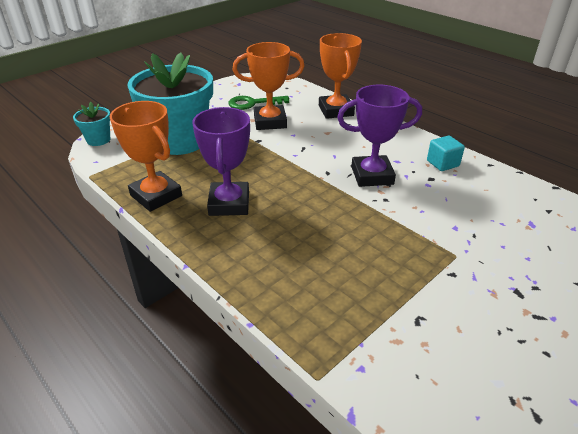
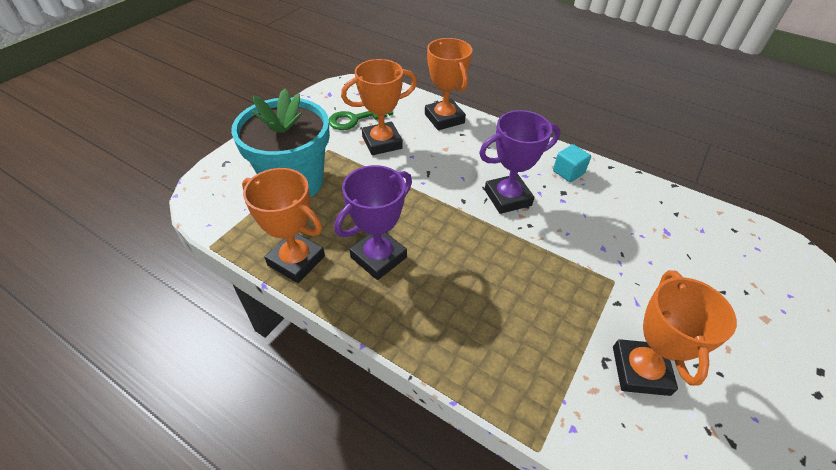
camera: 15 degrees left, 10 degrees up
(98, 140) = (200, 194): turquoise flower pot -> none
(229, 203) = (378, 257): purple trophy -> purple trophy turned 60 degrees clockwise
(455, 333) = (640, 370): none -> orange trophy

